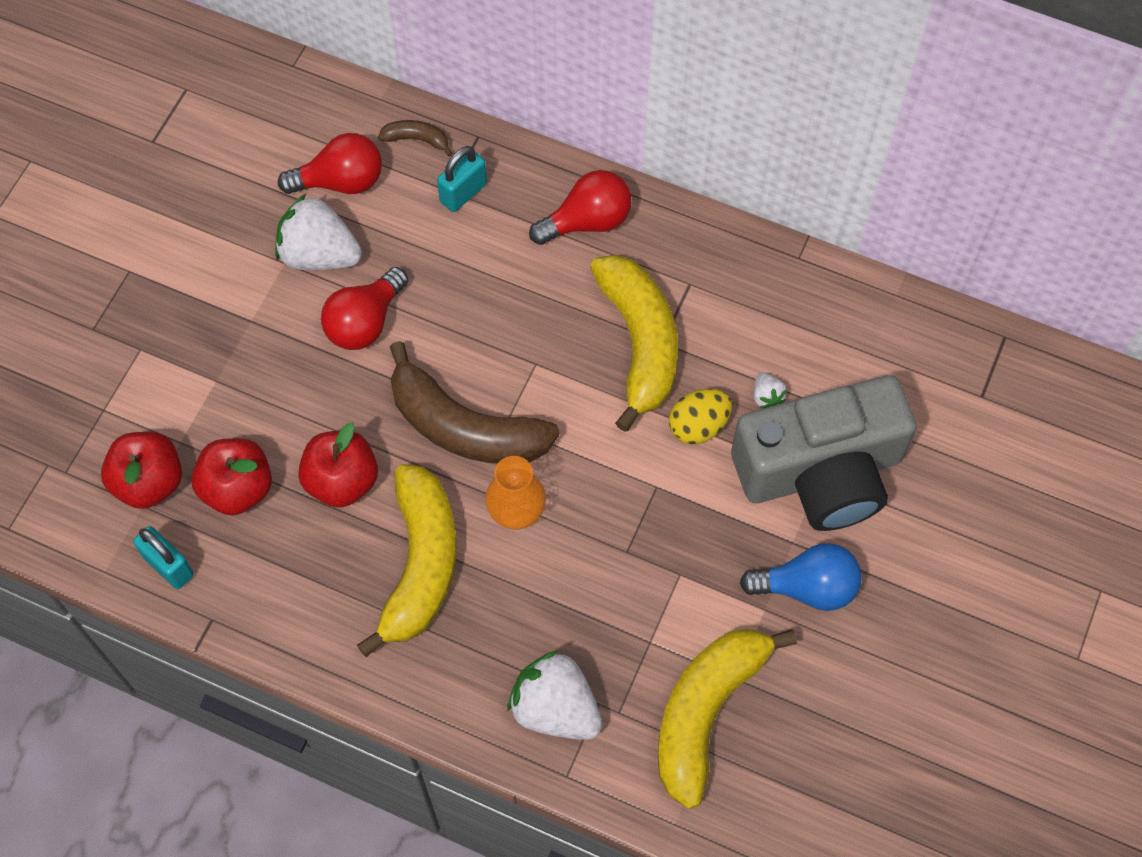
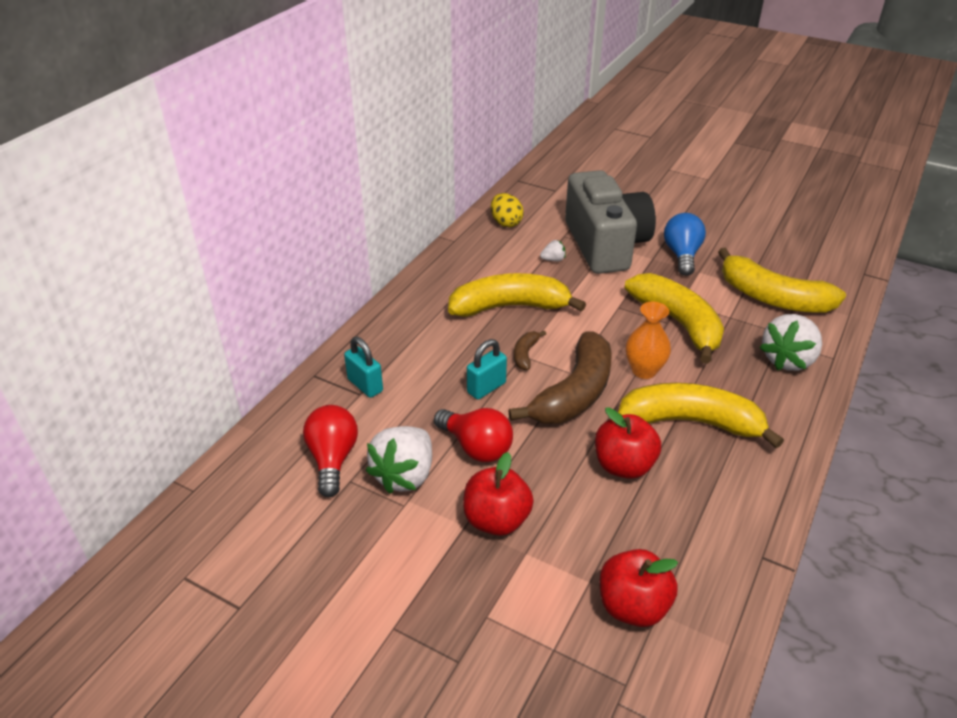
camera: 85 degrees left, 25 degrees down
(169, 566) = (717, 589): turquoise padlock -> turquoise padlock (486, 388)
(238, 488) = (635, 536): red apple -> red apple (496, 520)
(416, 139) = (305, 410): brown banana -> brown banana (525, 354)
(587, 221) = (407, 324): red light bulb -> none
(626, 566) = (678, 323): none -> yellow banana
(698, 426) = (574, 287): yellow egg -> yellow egg (506, 223)

